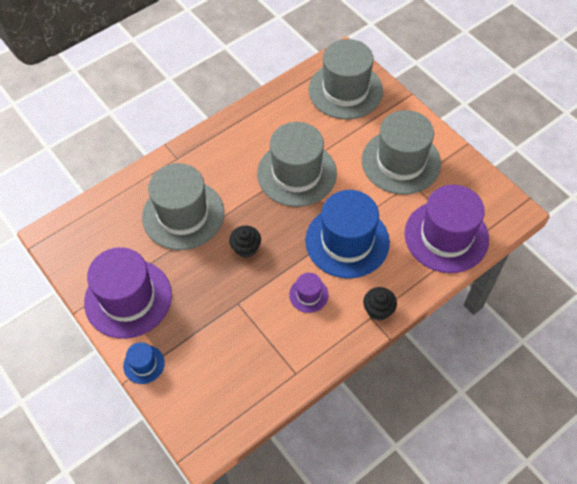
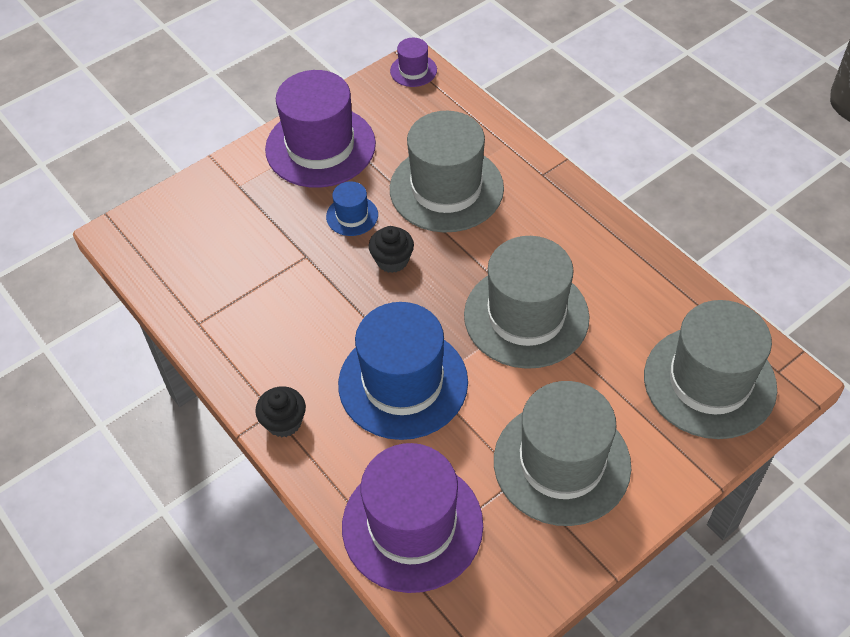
camera: 90 degrees right, 5 degrees down
(144, 364) = (230, 170): blue hat -> blue hat (352, 216)
(308, 295) = (314, 335): purple hat -> purple hat (413, 70)

